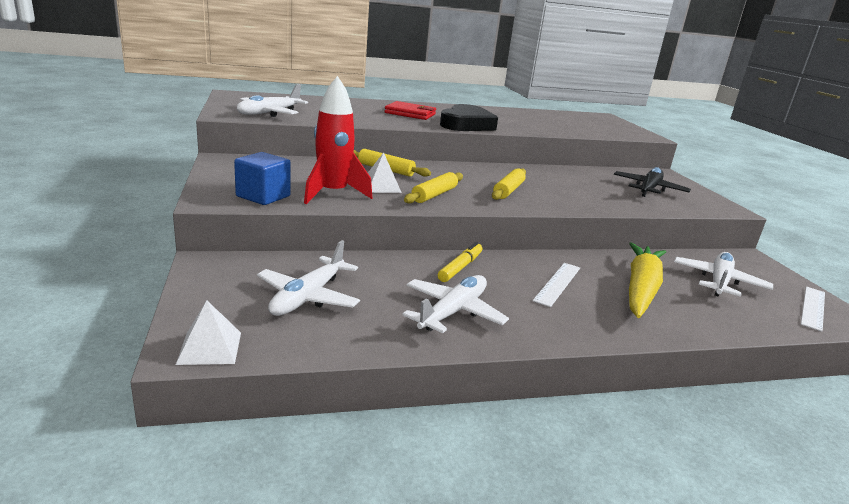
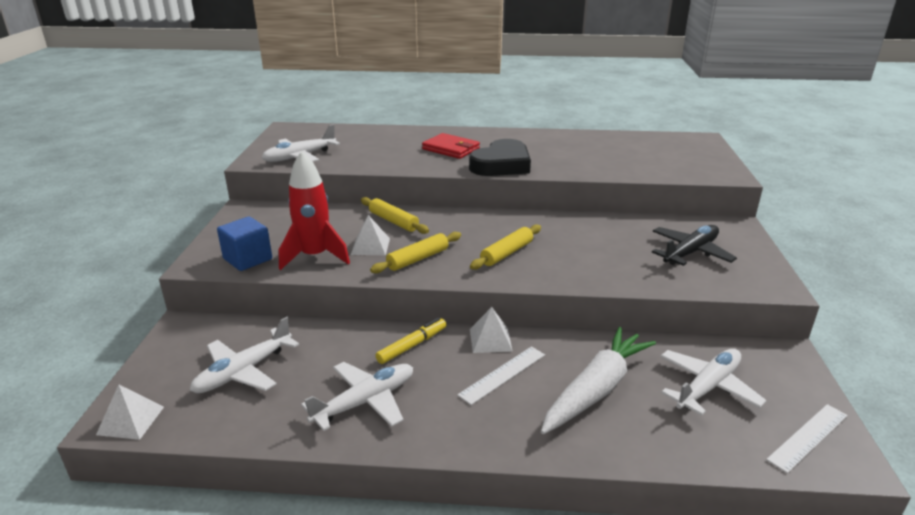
camera: 20 degrees right, 5 degrees up
(525, 260) = (490, 340): none -> white pyramid
(640, 289) = (596, 389): yellow carrot -> white carrot

